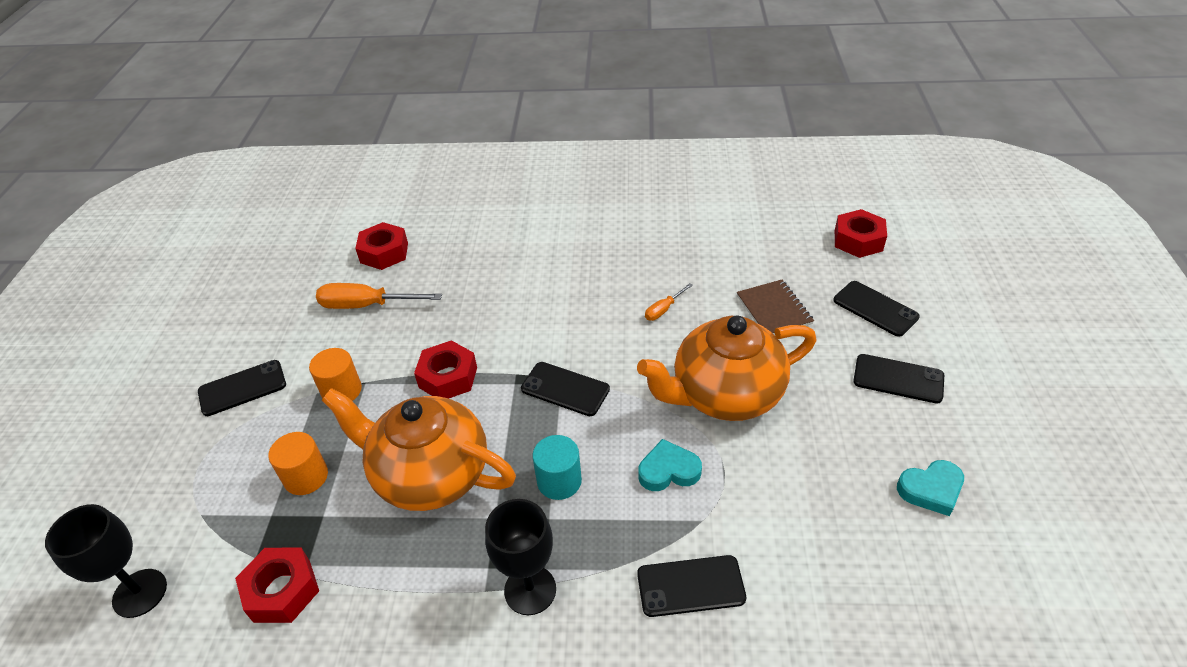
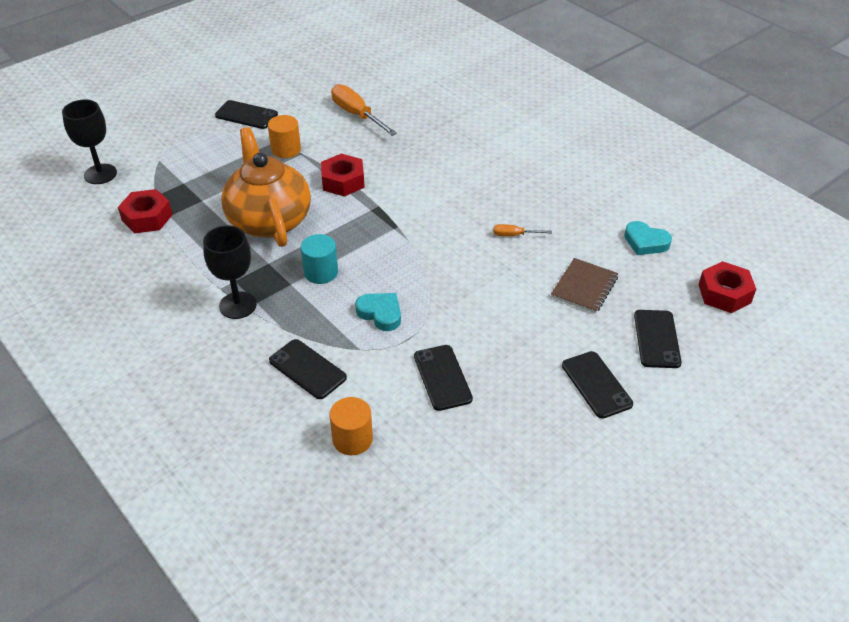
camera: 45 degrees right, 0 degrees up
(306, 477) = (218, 178): orange cylinder -> orange cylinder (352, 439)
(384, 253) = (406, 91): red nut -> none
(565, 389) = (391, 233): black phone -> black phone (442, 377)
(725, 394) = (473, 305): orange teapot -> none
(931, 490) = (508, 448): turquoise heart -> turquoise heart (645, 242)

